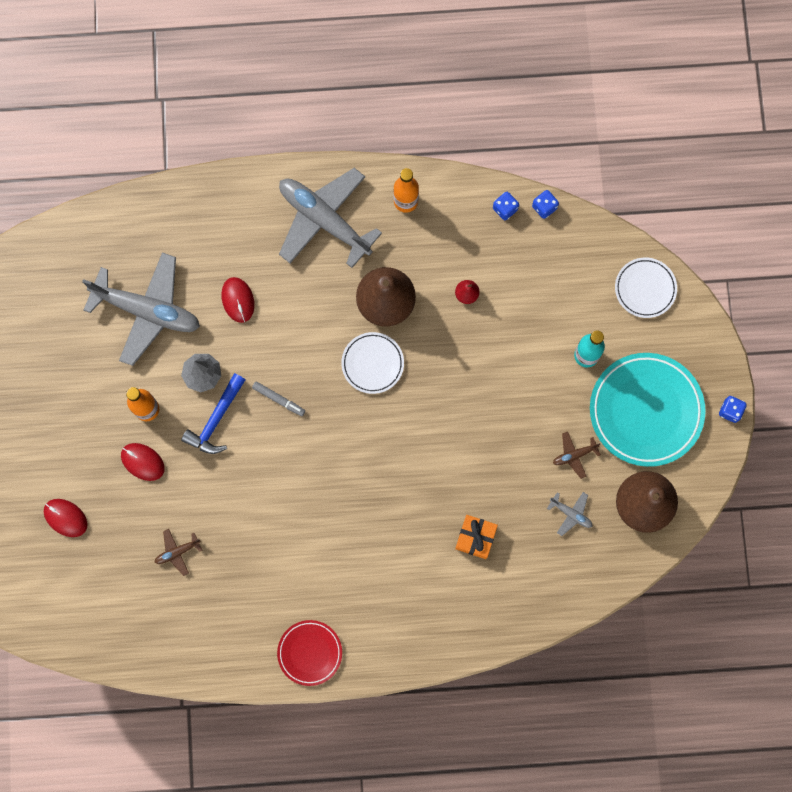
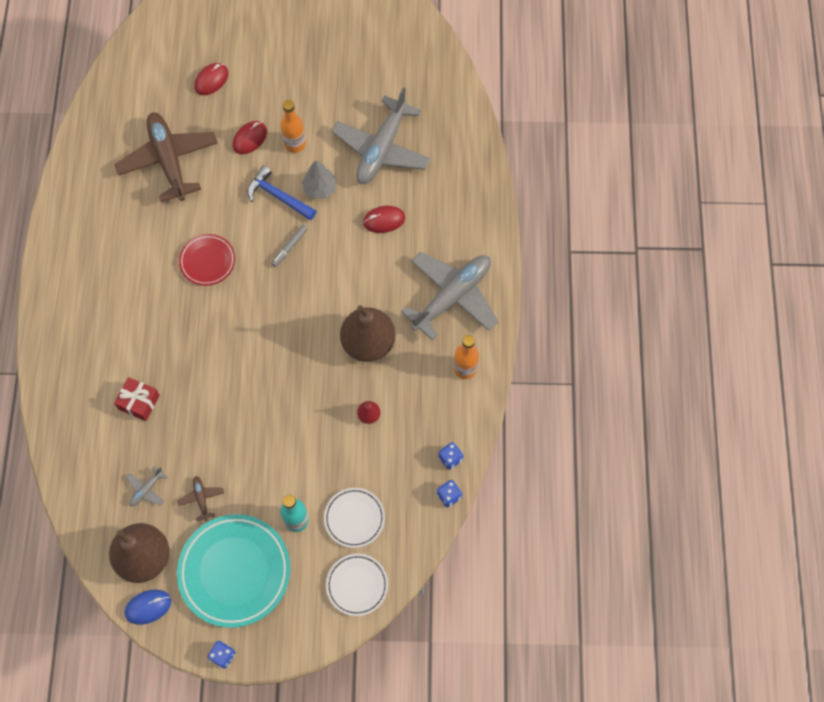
camera: 95 degrees right, 10 degrees down
(177, 552) = (168, 160): brown plane -> brown plane, size x2.45
(310, 653) = (64, 257): red plate -> red plate (207, 261)
(372, 363) = (312, 327): white plate -> white plate (354, 518)
(475, 538) = (139, 402): orange gift -> red gift
(692, 492) = (148, 607): none -> blue mouse

